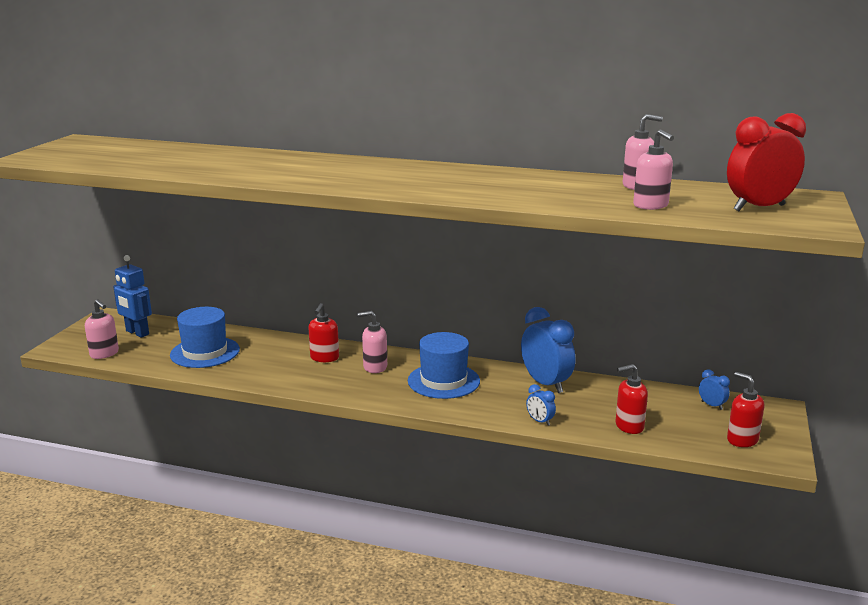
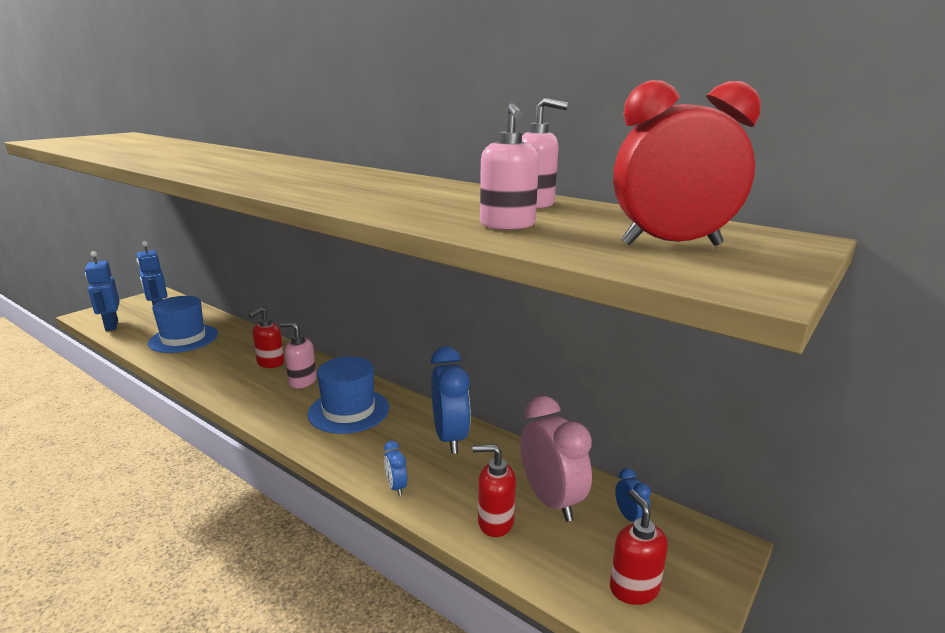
camera: 20 degrees right, 0 degrees up
(104, 354) = (111, 326): pink soap dispenser -> blue robot
(654, 407) = (551, 500): none -> pink clock

